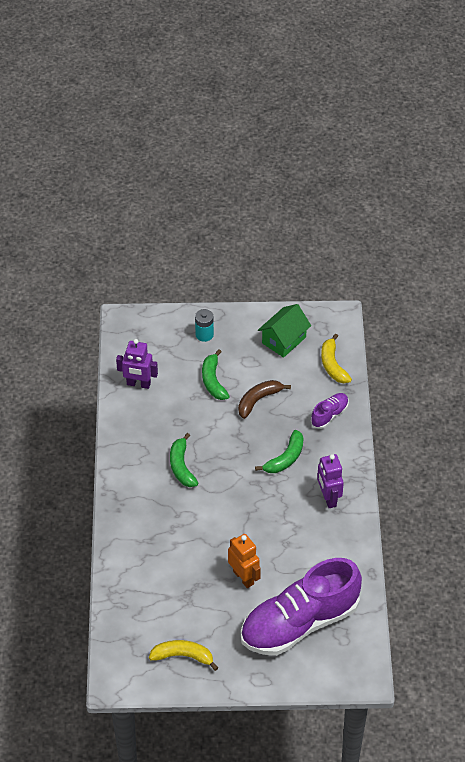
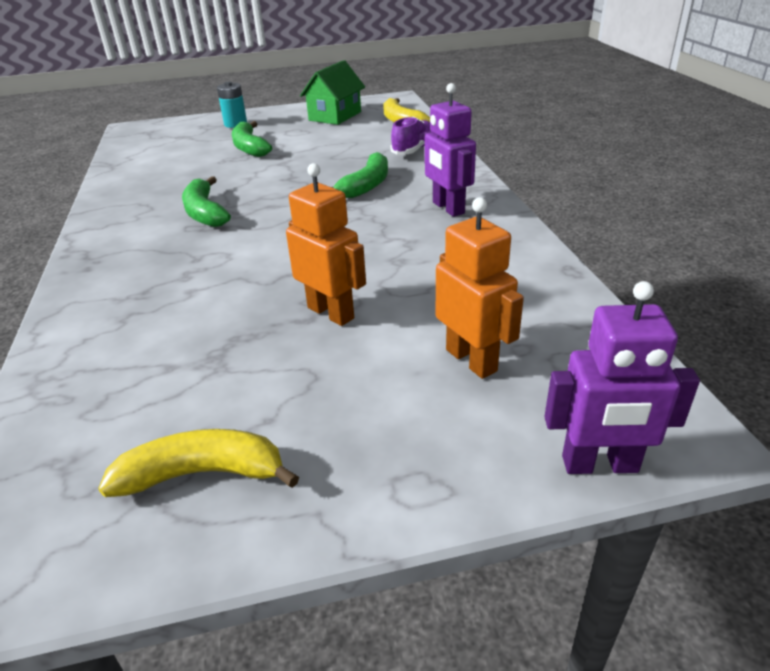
camera: 10 degrees left, 15 degrees down
(138, 384) = (145, 161): purple robot -> purple robot (600, 465)
(258, 400) = (313, 152): brown banana -> none
(299, 623) = (471, 360): purple shoe -> orange robot

